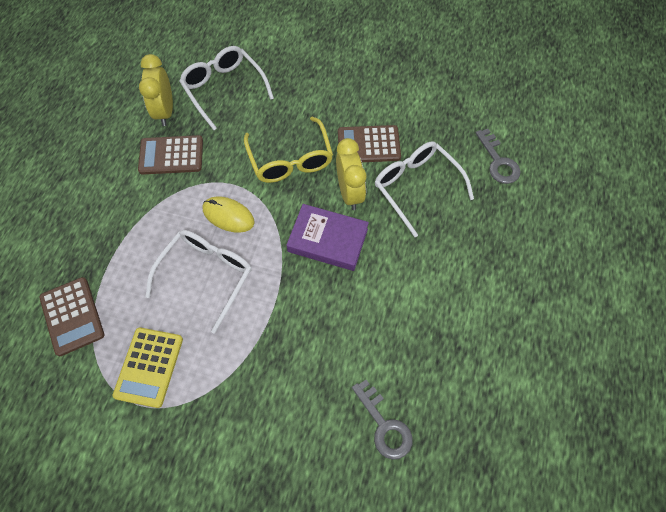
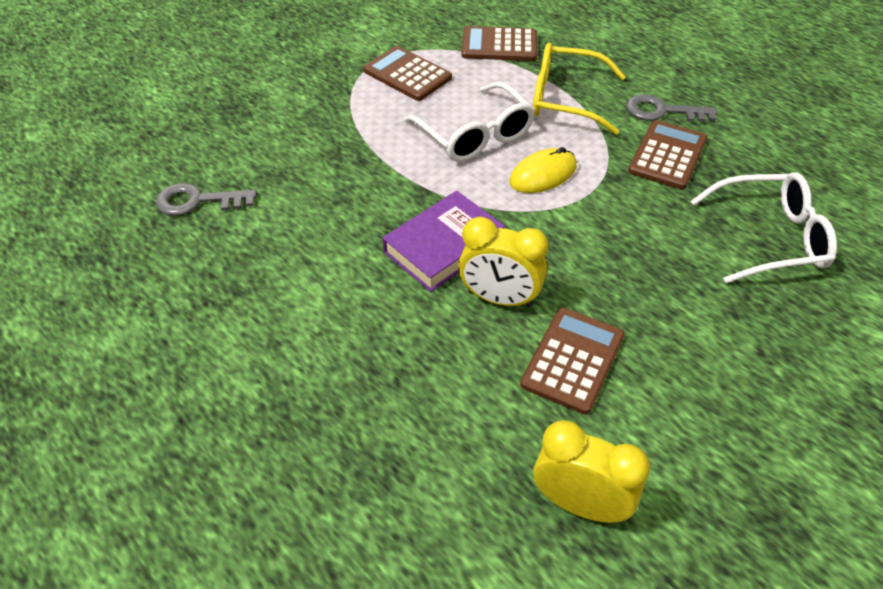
camera: 120 degrees right, 15 degrees down
(149, 367) = (407, 74): yellow calculator -> brown calculator
(165, 111) = (749, 170): yellow clock -> yellow clock (580, 503)
(290, 159) = (597, 260): yellow glasses -> yellow glasses (566, 99)
(417, 188) = (456, 381): white glasses -> none
(498, 161) = (427, 531): grey key -> grey key (662, 111)

